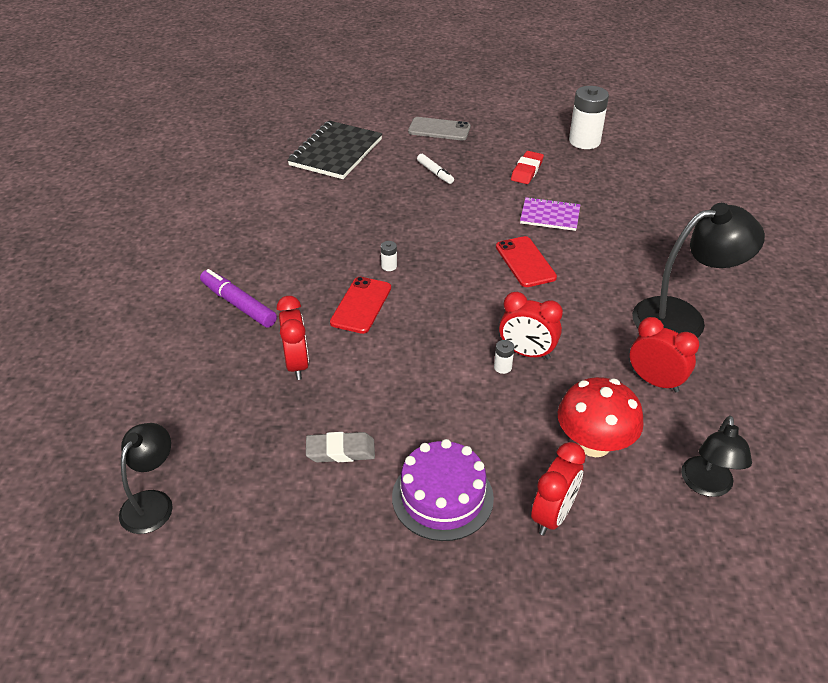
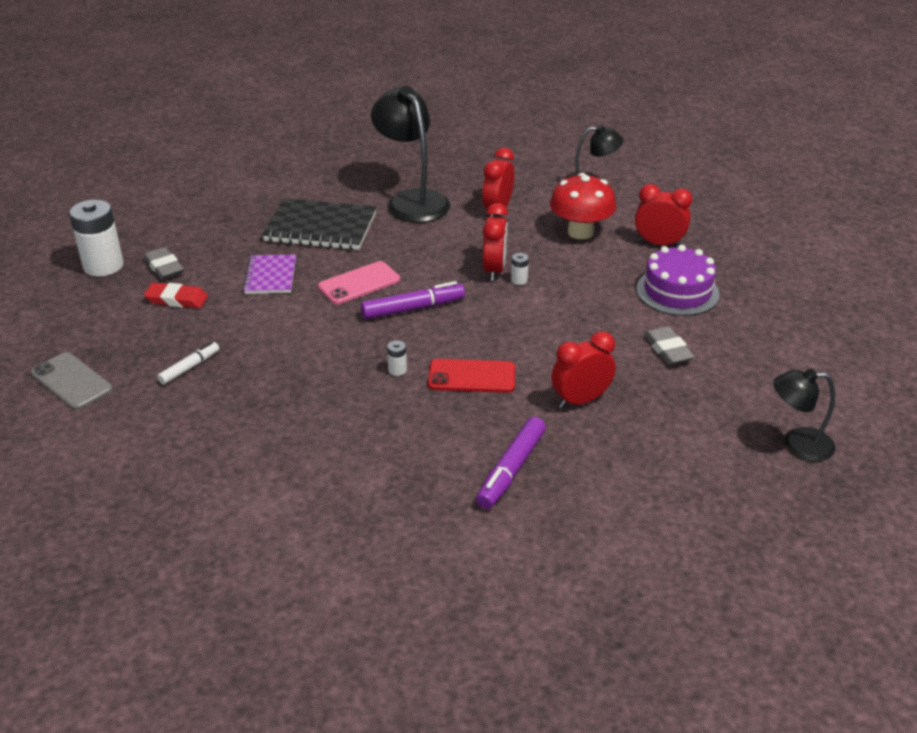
camera: 105 degrees left, 5 degrees down
(336, 152) = (142, 469): black notebook -> black notebook (320, 227)
(439, 129) = (72, 381): grey phone -> grey phone turned 45 degrees counterclockwise
(474, 288) = (413, 308): none -> purple marker
(525, 262) = (359, 283): red phone -> pink phone
(576, 167) = (164, 267): none -> grey eraser

